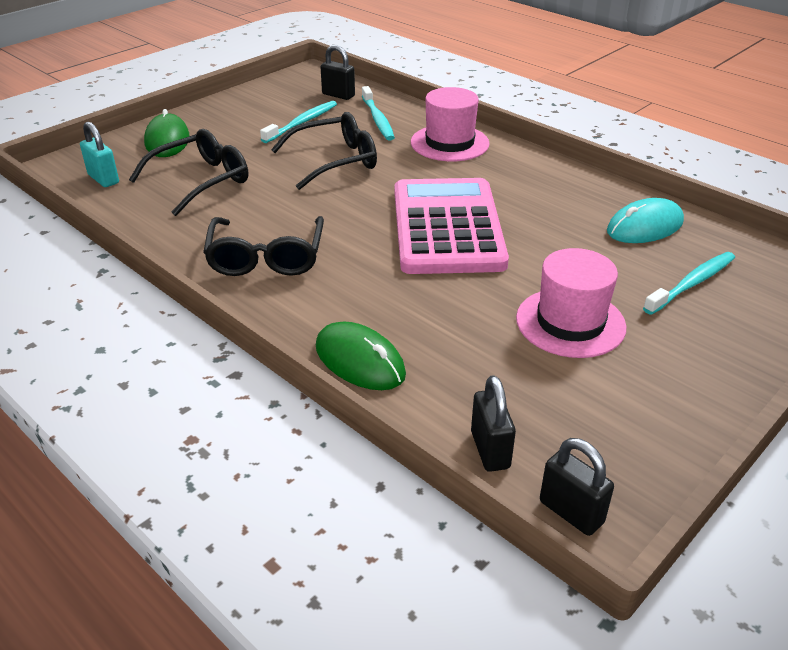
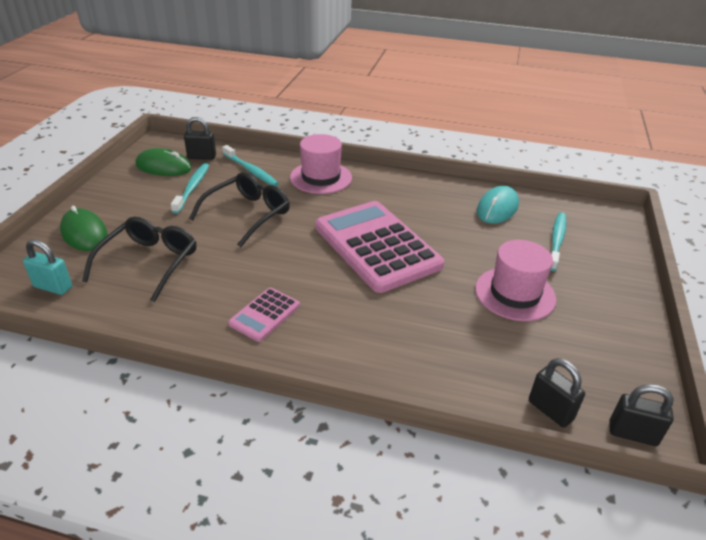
camera: 30 degrees left, 0 degrees up
(266, 257) = (264, 315): black glasses -> pink calculator
(360, 360) = (409, 376): green mouse -> green mouse (163, 166)

